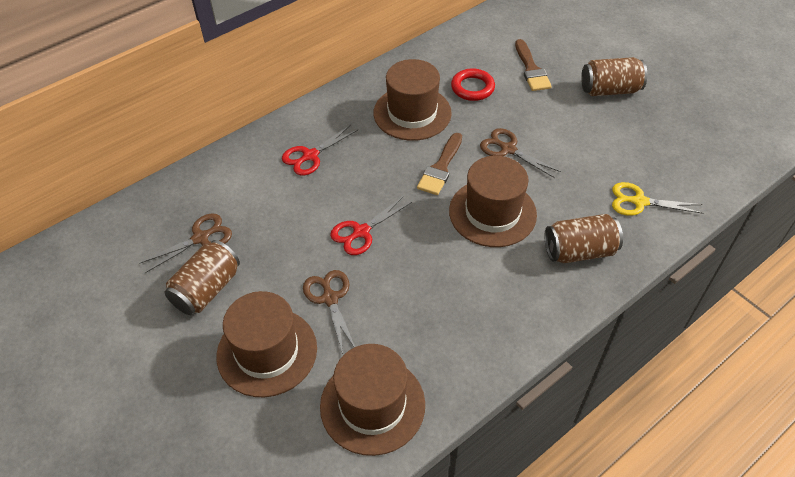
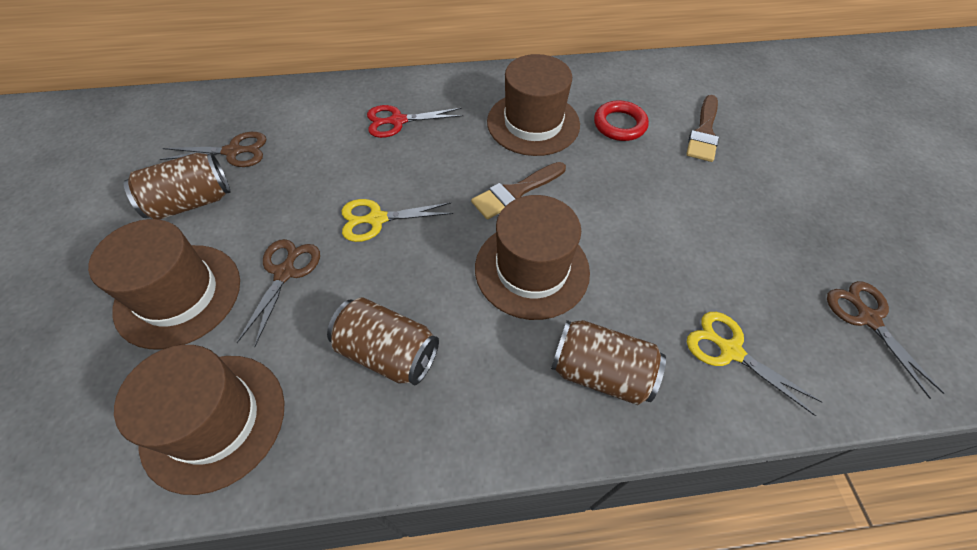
camera: 30 degrees right, 5 degrees up
(361, 232) = (377, 219): red scissors -> yellow scissors
(508, 149) = (608, 207): brown scissors -> brown scissors (868, 318)
(609, 90) = (788, 194): brown can -> brown can (388, 352)

